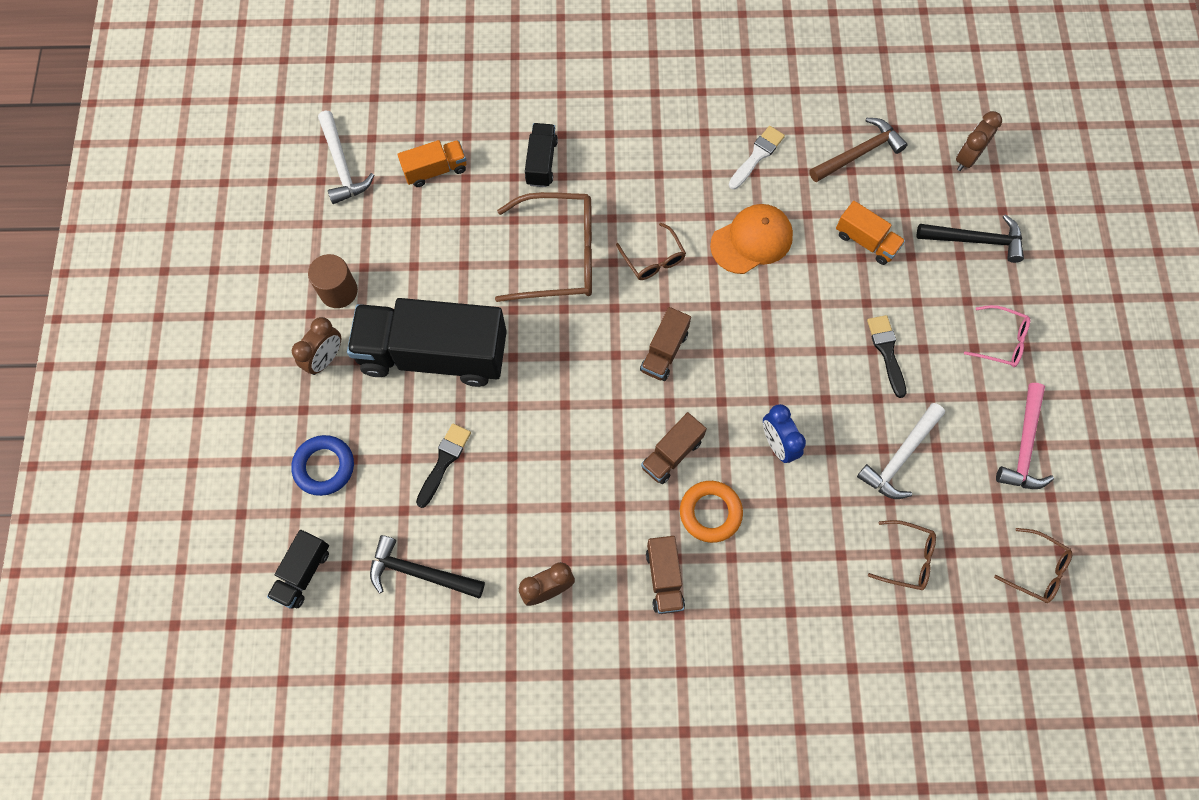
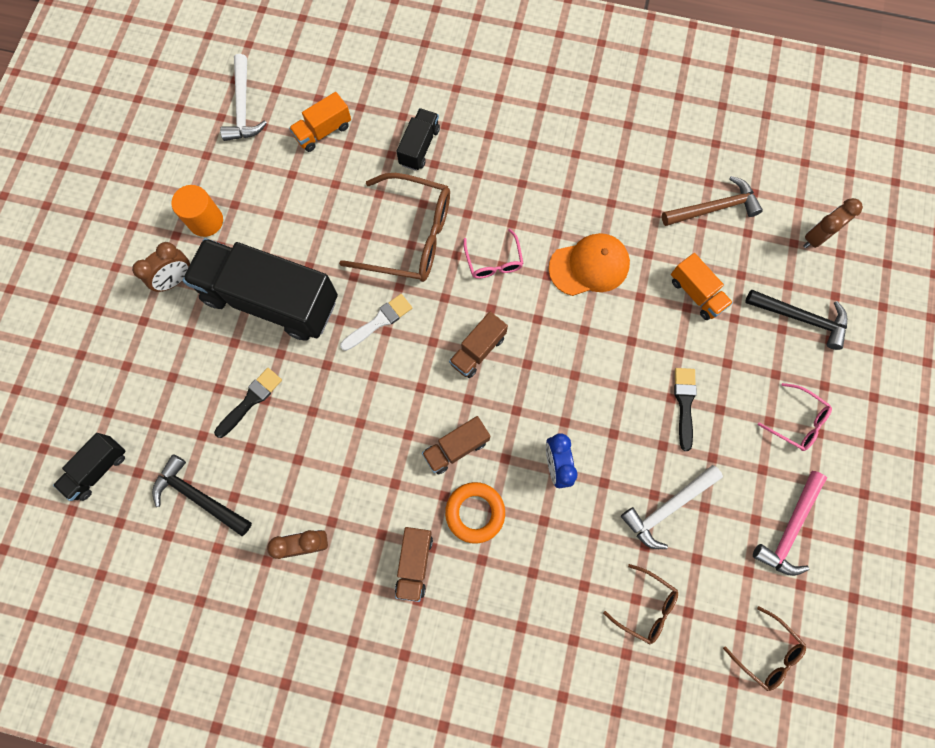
camera: 15 degrees right, 5 degrees up
(324, 467) = (145, 377): blue ring -> none
(338, 291) = (206, 221): brown cylinder -> orange cylinder
(435, 170) = (323, 131): orange truck -> orange truck turned 150 degrees clockwise
(653, 259) = (493, 261): brown glasses -> pink glasses
(757, 156) = (618, 188): white brush -> white brush (379, 321)

